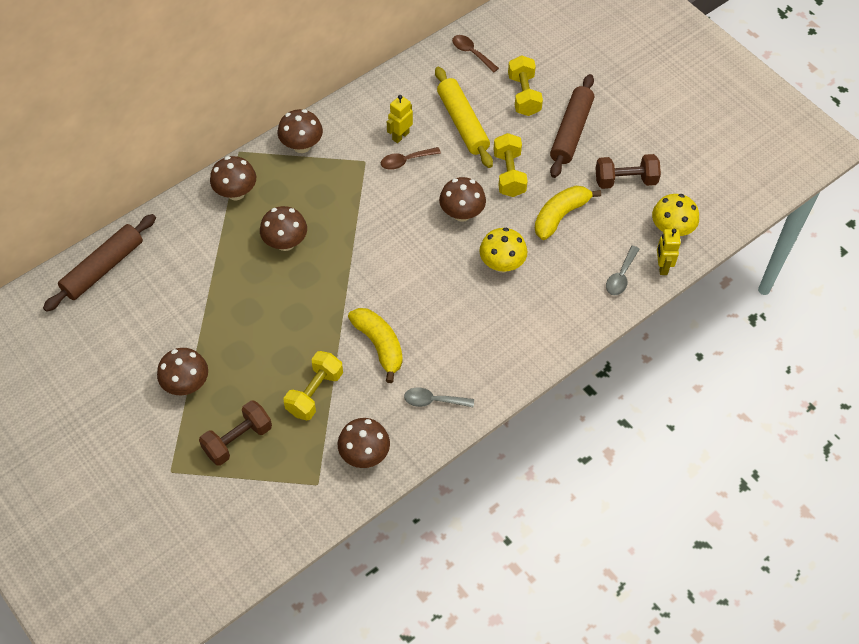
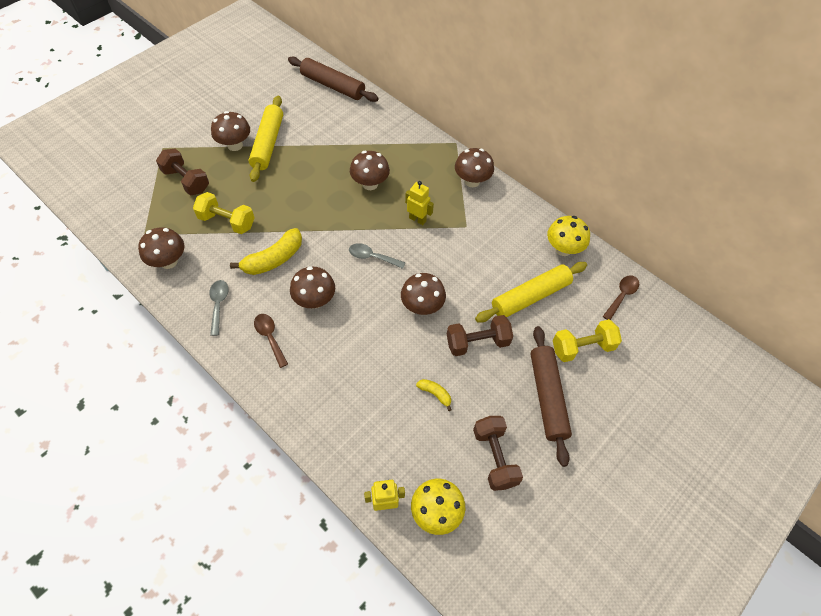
camera: 80 degrees right, 0 degrees up
(193, 346) = (268, 144): none -> yellow rolling pin
(236, 192) = (414, 147): brown mushroom -> brown mushroom (315, 300)
(400, 136) = (501, 249): yellow robot -> yellow robot (417, 219)
(406, 161) = (473, 256): brown spoon -> brown spoon (270, 337)
(502, 264) = (368, 345): yellow mushroom -> yellow mushroom (563, 249)
(509, 174) = (477, 342): yellow dumbbell -> brown dumbbell
(560, 216) = (435, 394): yellow banana -> yellow banana, size x0.50
(571, 131) = (547, 397): brown rolling pin -> brown rolling pin turned 75 degrees clockwise
(621, 276) = (367, 459): grey spoon -> grey spoon (372, 257)

